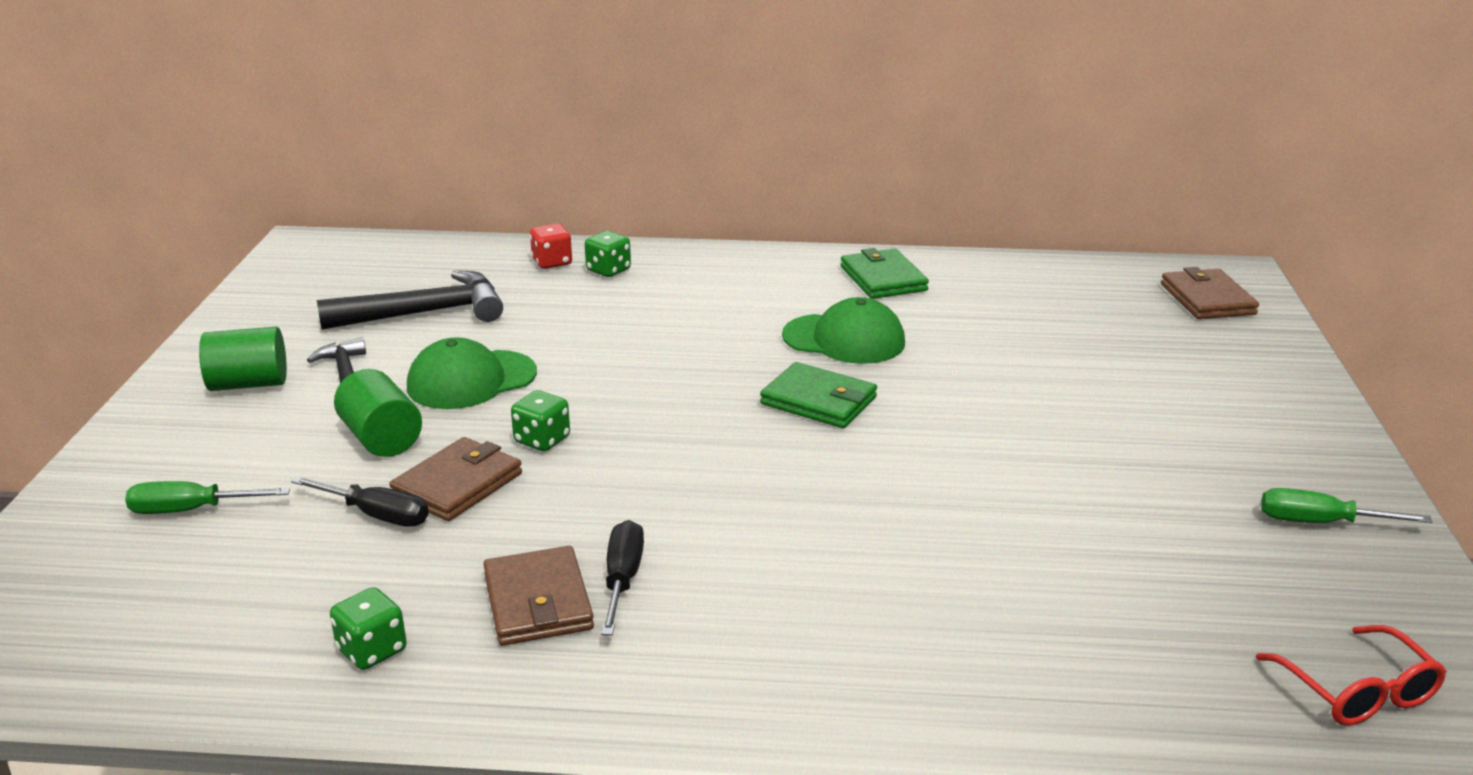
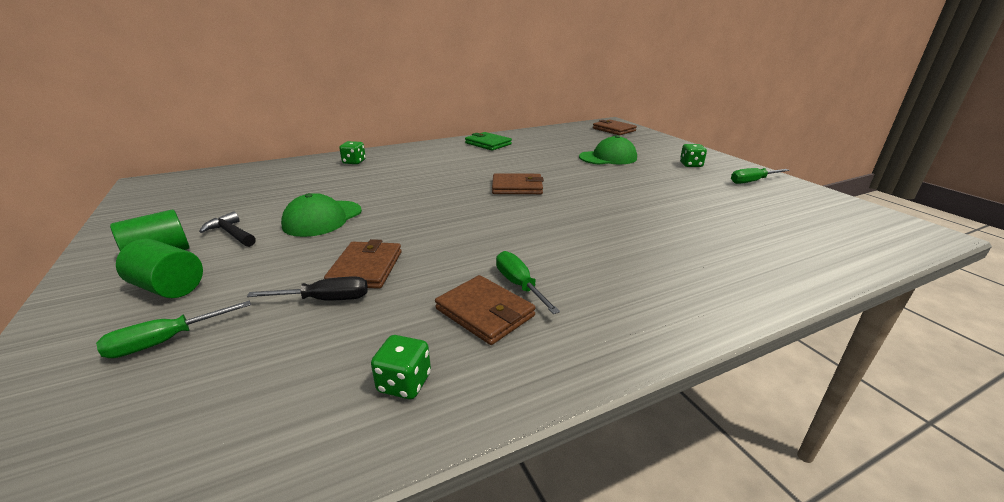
camera: 30 degrees left, 0 degrees up
(381, 439) = (289, 259): green cylinder -> green cylinder (169, 287)
(426, 313) = (262, 196): black hammer -> none
(542, 440) = (396, 234): green dice -> green dice (690, 165)
(552, 262) = (319, 164): red dice -> none
(622, 580) = (519, 285): black screwdriver -> green screwdriver
(819, 401) = (517, 187): green wallet -> brown wallet
(844, 339) = (498, 165): green cap -> green cap (608, 157)
(1356, 691) = (853, 229): red glasses -> none

